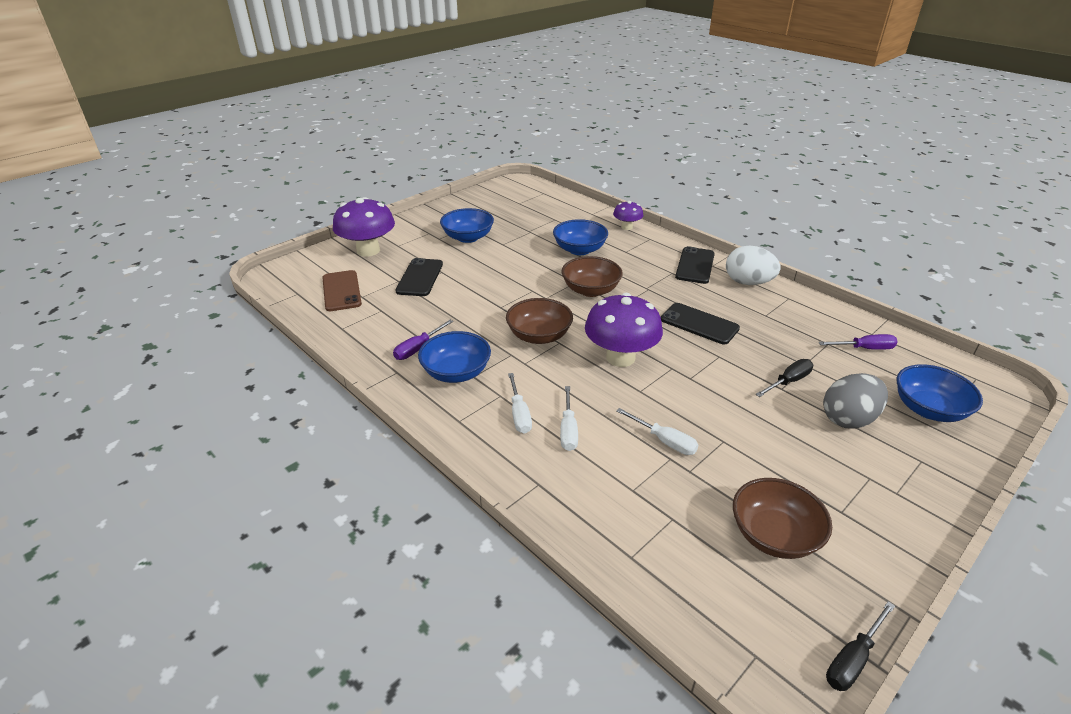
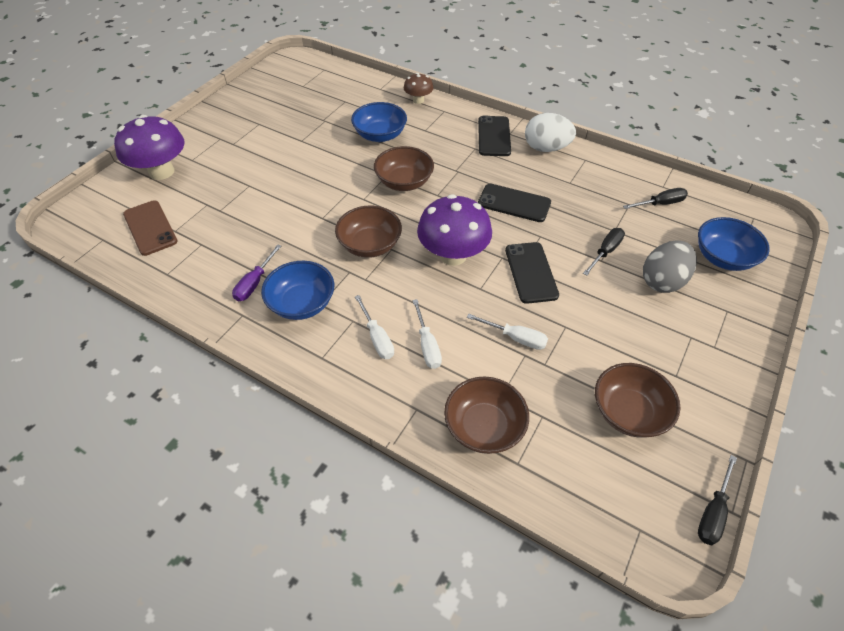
camera: 15 degrees left, 15 degrees up
(420, 277) = (228, 196): black phone -> black phone (531, 272)
(468, 237) = (263, 138): blue bowl -> none
(604, 514) = (484, 427): none -> brown bowl
(627, 227) = (418, 100): purple mushroom -> brown mushroom
(864, 348) = (660, 204): purple screwdriver -> black screwdriver

